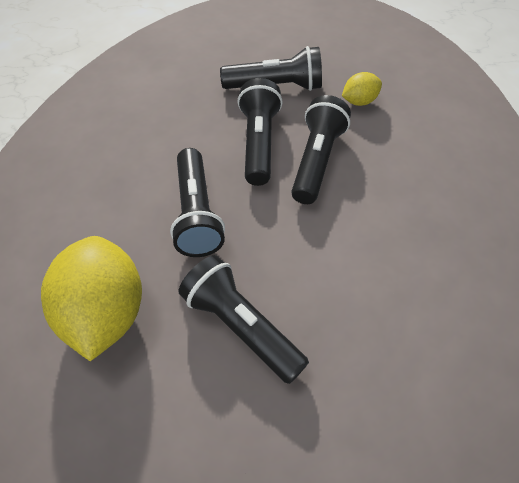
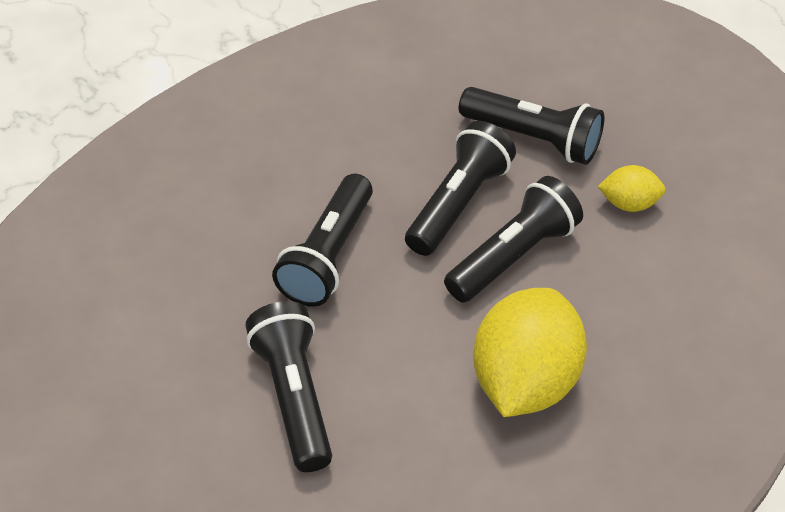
camera: 30 degrees right, 5 degrees down
(105, 314) = (168, 316): yellow lemon -> yellow lemon (524, 381)

